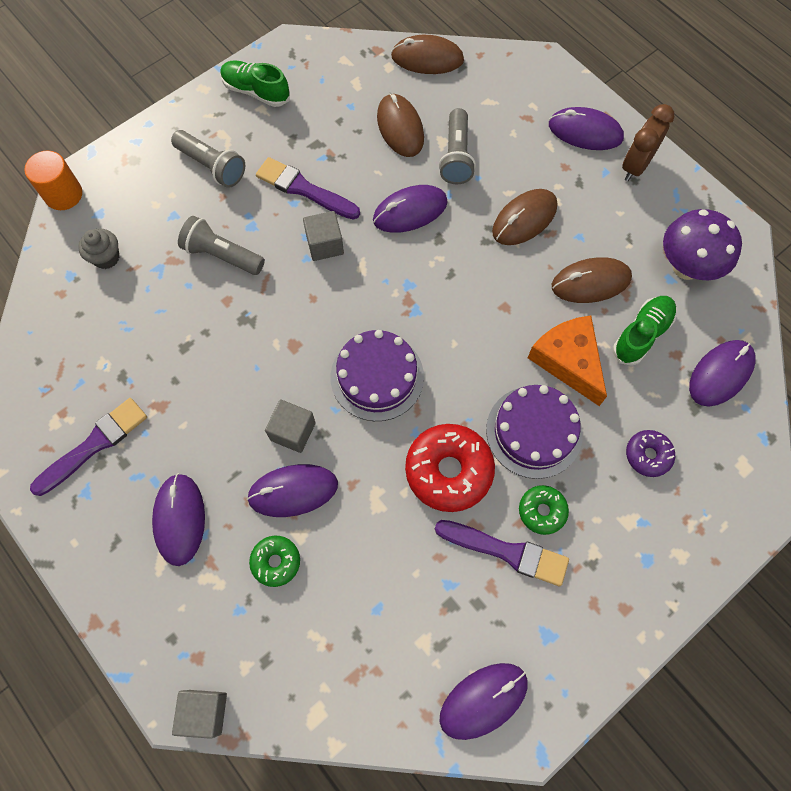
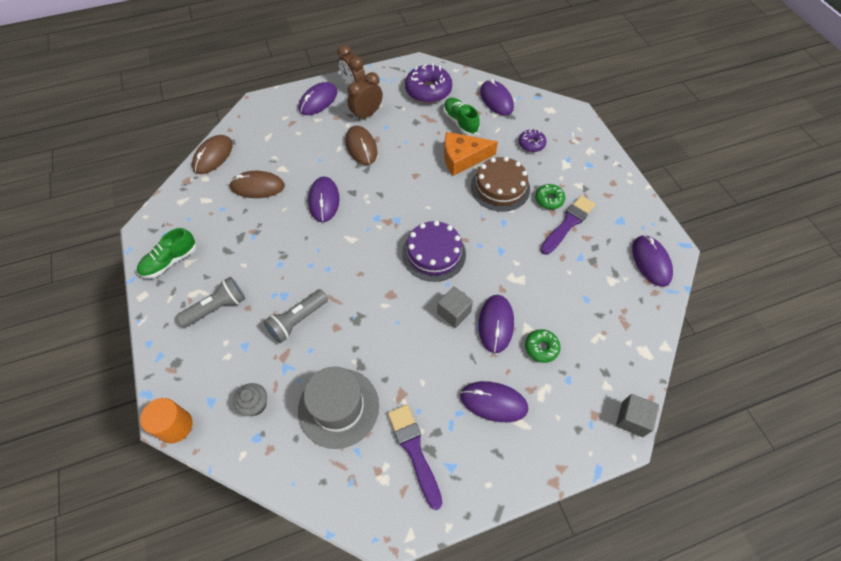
camera: 70 degrees left, 10 degrees down
(125, 343) = (338, 407): none -> grey hat
(304, 189) = (272, 254): purple brush -> none
(325, 244) = (323, 255): grey cube -> none
(448, 471) = (510, 235): red donut -> none
(456, 156) = (297, 165): grey flashlight -> none
(534, 431) = (500, 187): purple cake -> brown cake
(591, 202) = (366, 114): none -> brown clock
(591, 282) = (418, 132): brown mouse -> none
(686, 267) = (428, 90): purple mushroom -> purple donut

